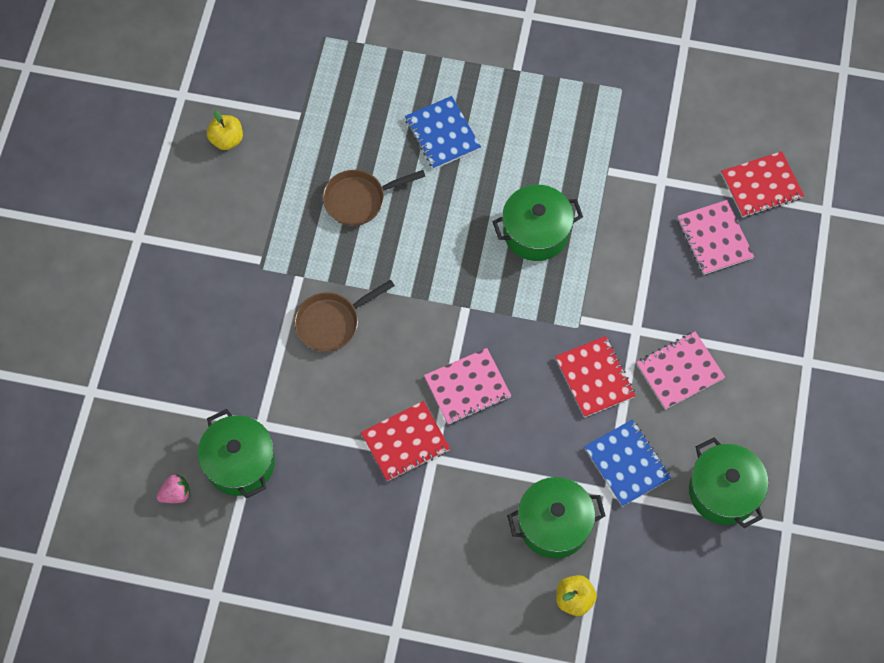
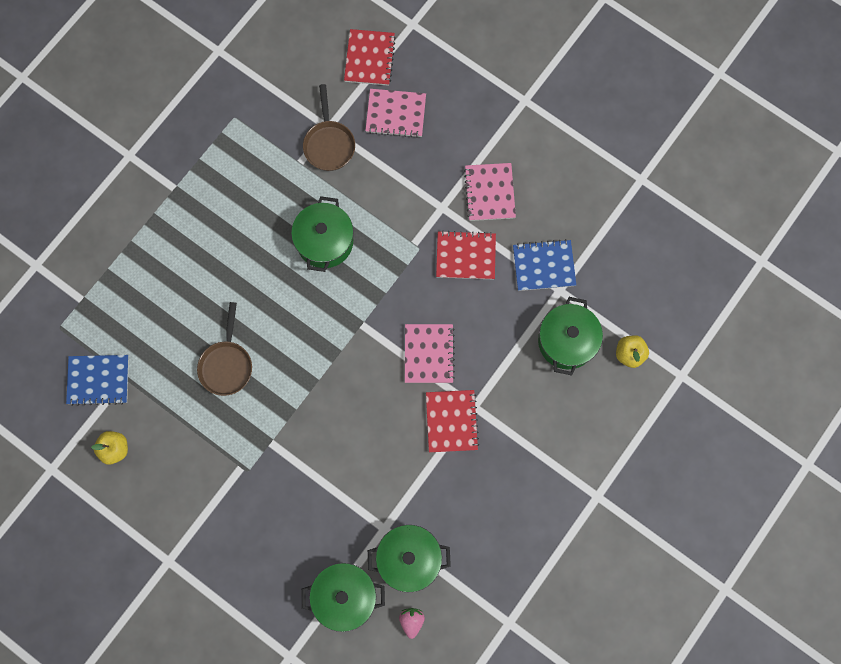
camera: 65 degrees left, 10 degrees up
(332, 322) = (324, 434): brown pan -> brown pan (329, 144)
(442, 134) = (201, 272): blue notebook -> blue notebook (98, 380)
(723, 491) = (595, 209): green pot -> green pot (345, 596)

